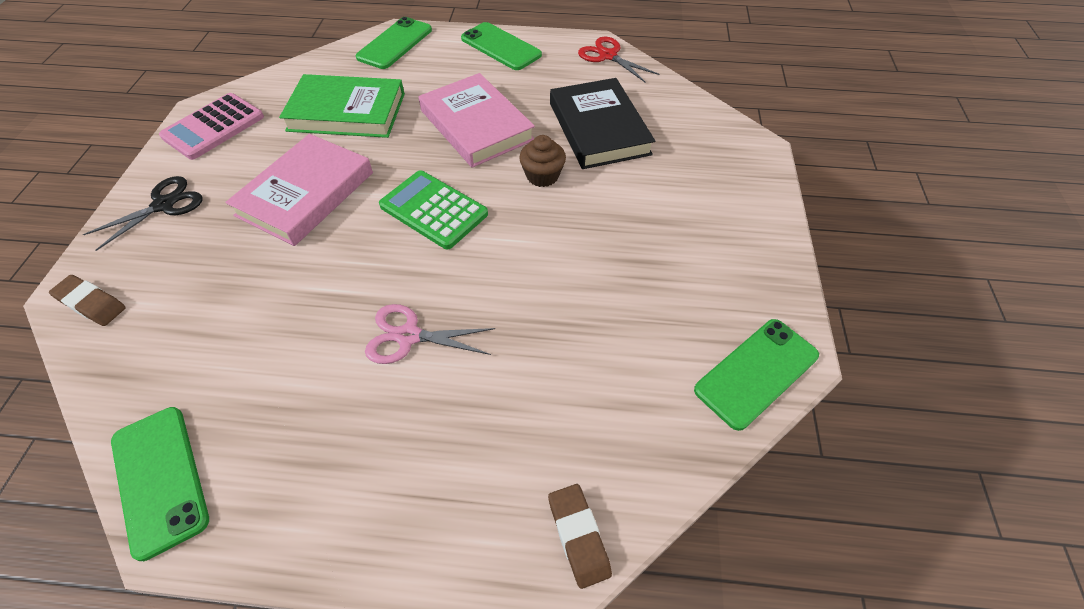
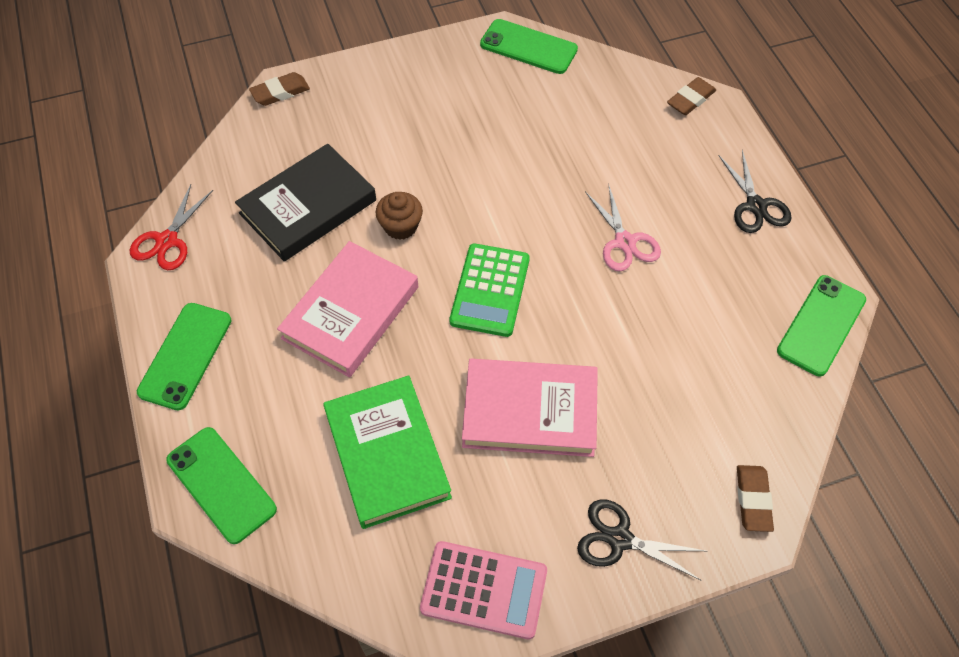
camera: 115 degrees left, 5 degrees up
(357, 511) = (755, 206): none -> black scissors
(395, 43) = (221, 484): green phone -> green phone turned 45 degrees clockwise
(750, 144) = (280, 92): none -> brown eraser

